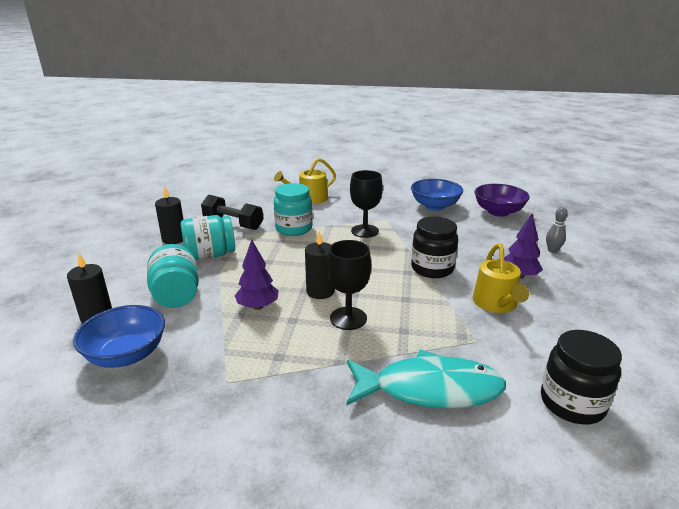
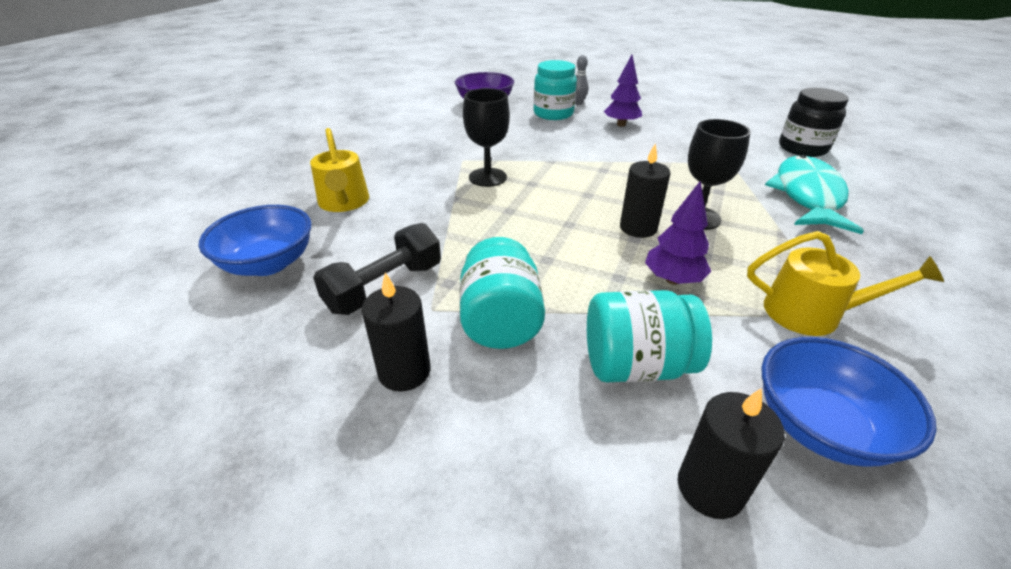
camera: 75 degrees left, 10 degrees up
(294, 228) = (446, 227): turquoise jar -> turquoise jar (553, 114)
(432, 268) = (597, 157): black jar -> none
(435, 206) = (446, 128): blue bowl -> blue bowl (268, 263)
(496, 304) = (669, 143): yellow watering can -> yellow watering can (811, 313)

